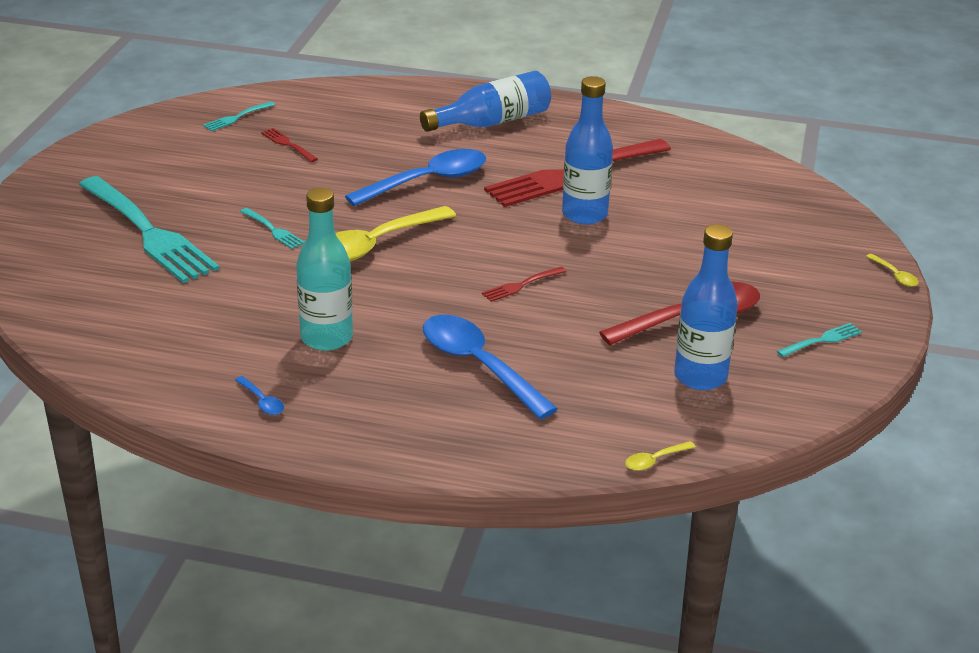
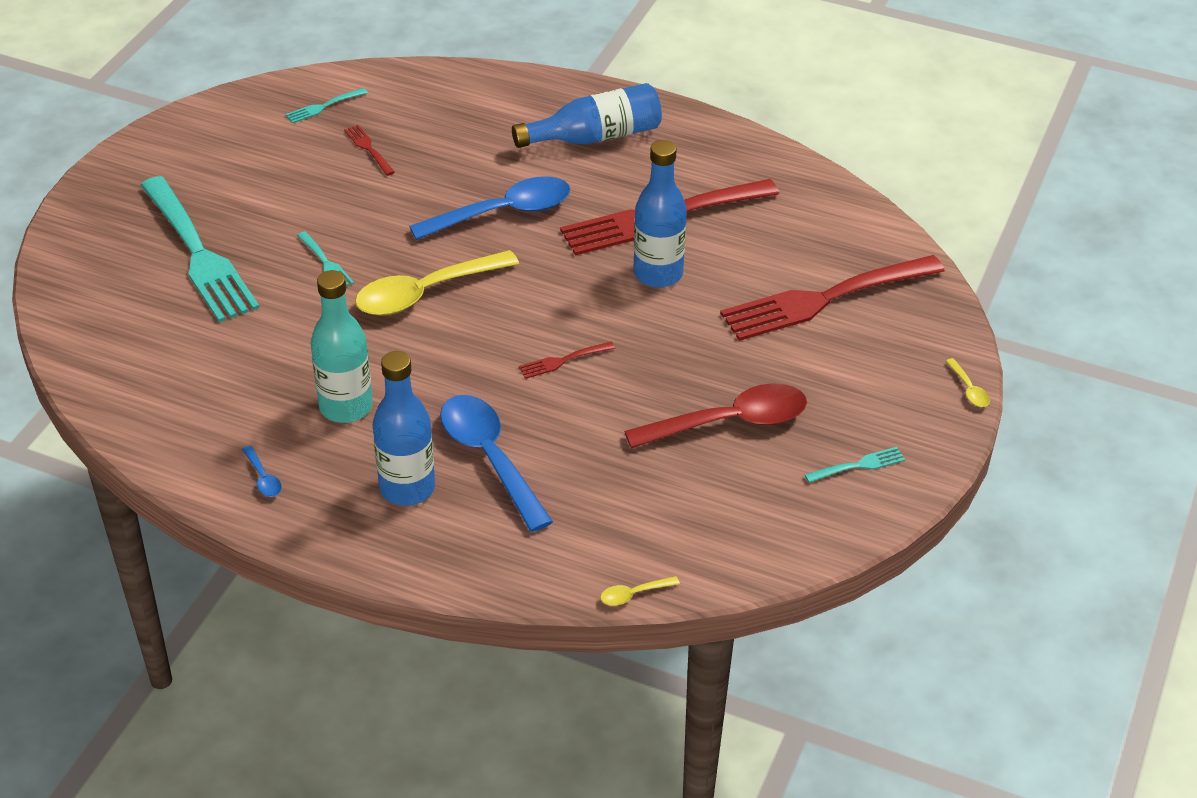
camera: 10 degrees right, 10 degrees up
(700, 377) = (714, 497): blue bottle -> blue bottle (407, 488)
(741, 220) = (826, 298): none -> red fork

